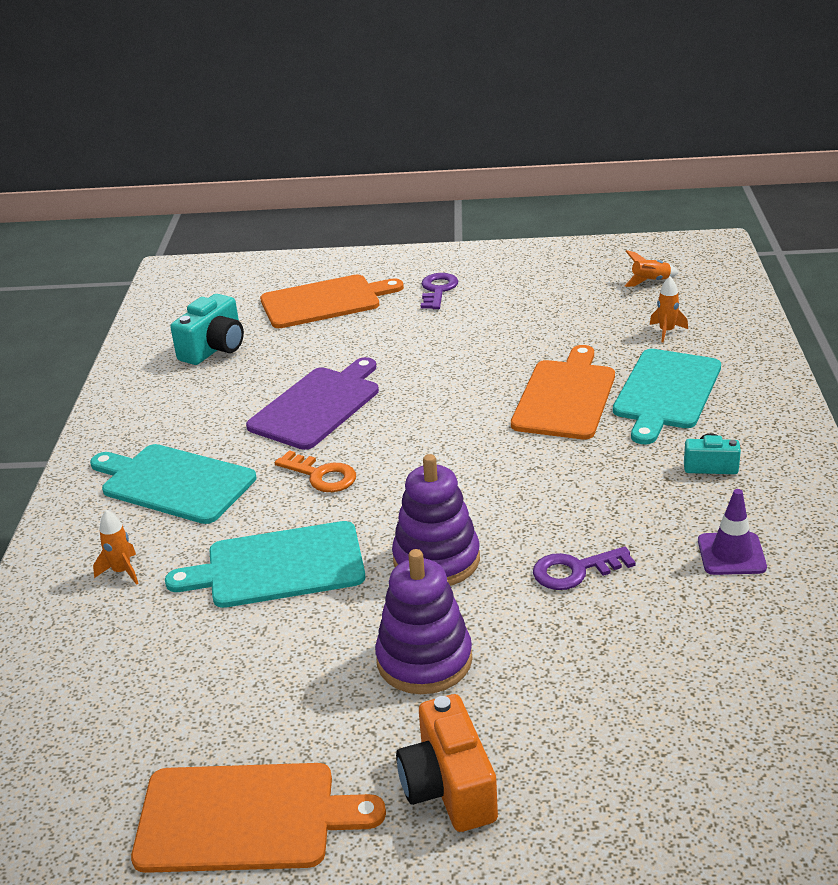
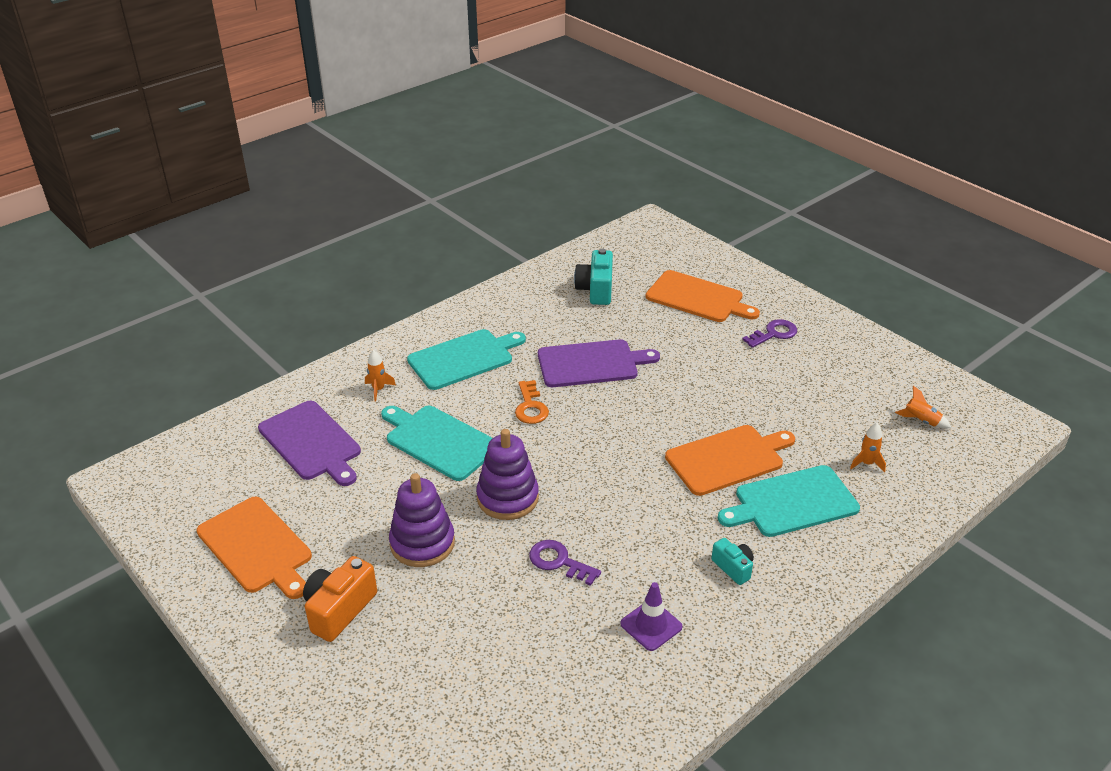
camera: 45 degrees right, 5 degrees up
(128, 673) = (311, 443): none -> purple cutting board
(174, 483) = (464, 358): turquoise cutting board -> turquoise cutting board turned 75 degrees clockwise
(214, 349) = (596, 290): turquoise camera -> turquoise camera turned 105 degrees clockwise

